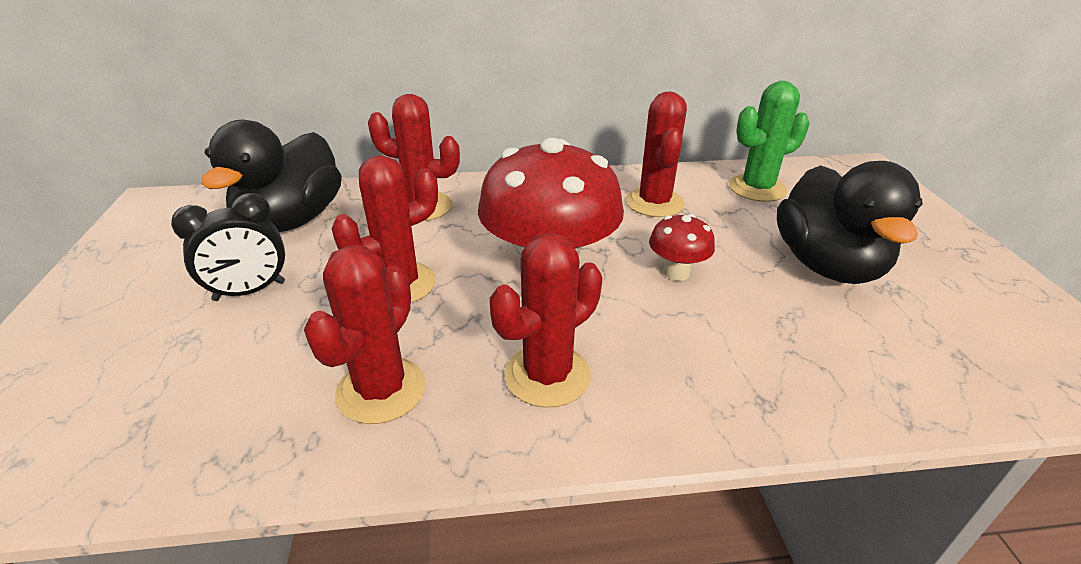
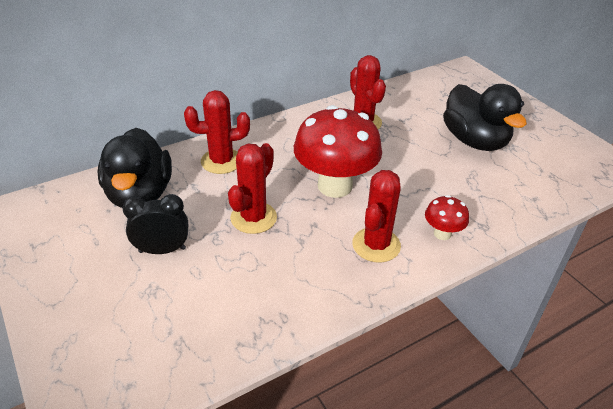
camera: 25 degrees left, 5 degrees up
(250, 291) = (162, 250): black clock -> black clock turned 135 degrees counterclockwise
(381, 390) = (297, 280): red cactus -> none
(676, 273) = (403, 166): red mushroom -> red mushroom (442, 233)
(757, 188) = (414, 98): green cactus -> none

